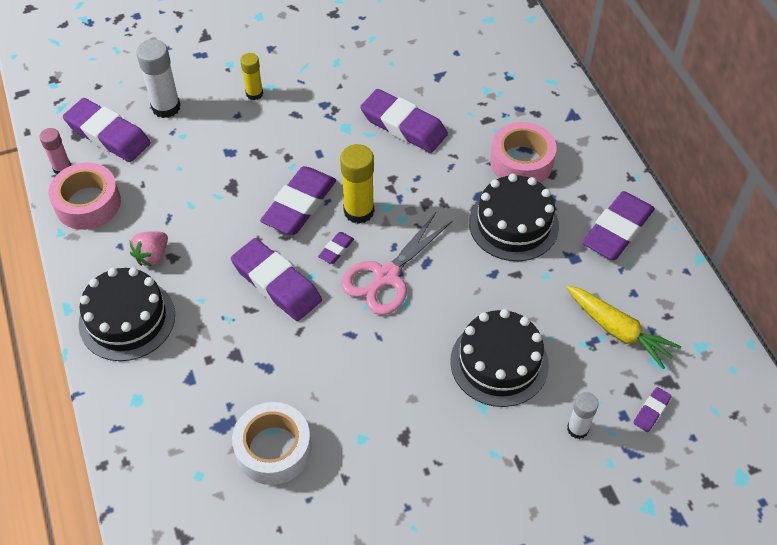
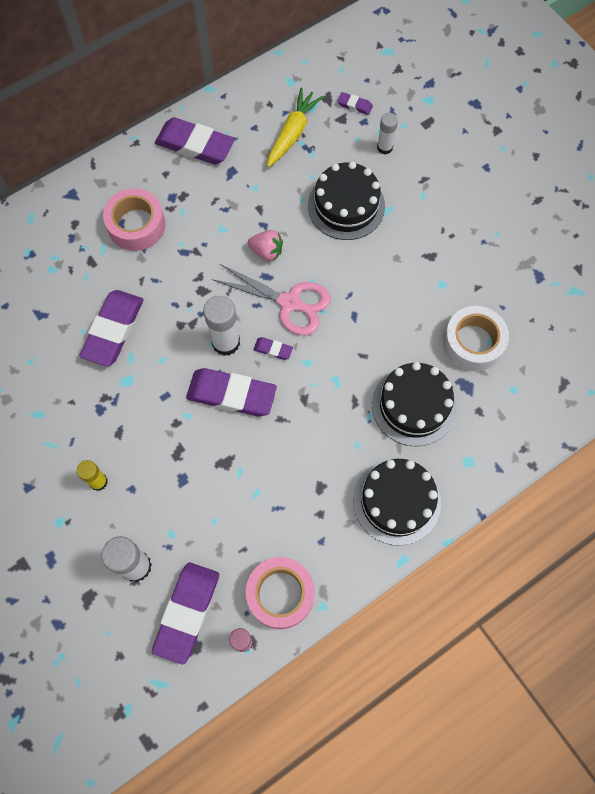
camera: 105 degrees left, 15 degrees up
(152, 256) = (324, 506): pink strawberry -> pink strawberry (266, 251)
(276, 283) = (322, 388): purple eraser -> none
(359, 211) = (226, 342): yellow glue stick -> white glue stick
(513, 224) = (208, 219): black cake -> black cake (414, 405)

